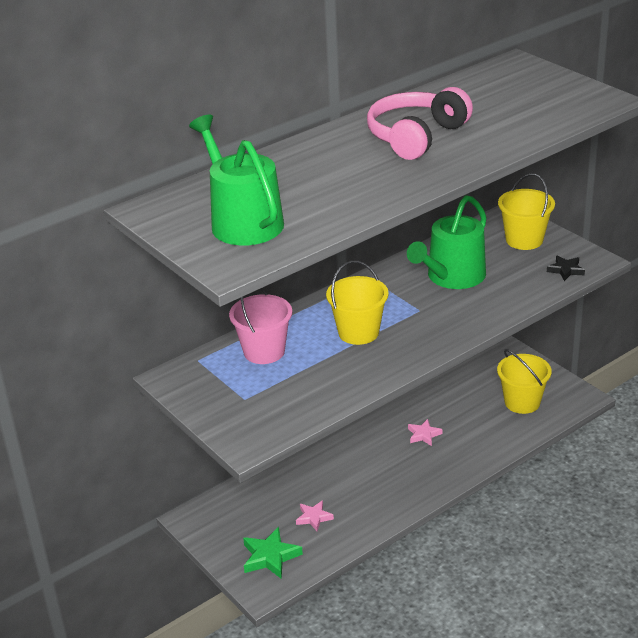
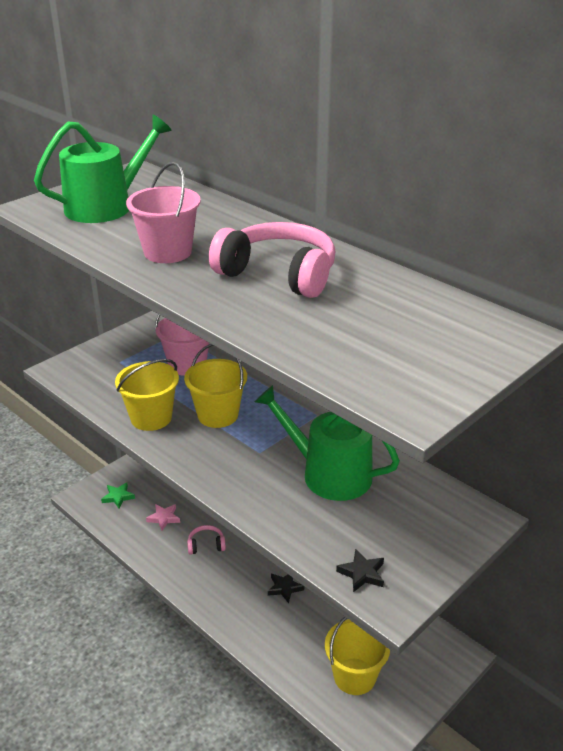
camera: 80 degrees right, 0 degrees up
(270, 557) = (118, 497): green star -> green star, size x0.64
(360, 485) = (206, 545): none -> pink headphones
(363, 184) = (168, 252): none -> pink bucket
(423, 435) = (284, 588): pink star -> black star
(524, 240) = (427, 533): yellow bucket -> yellow bucket (151, 418)

